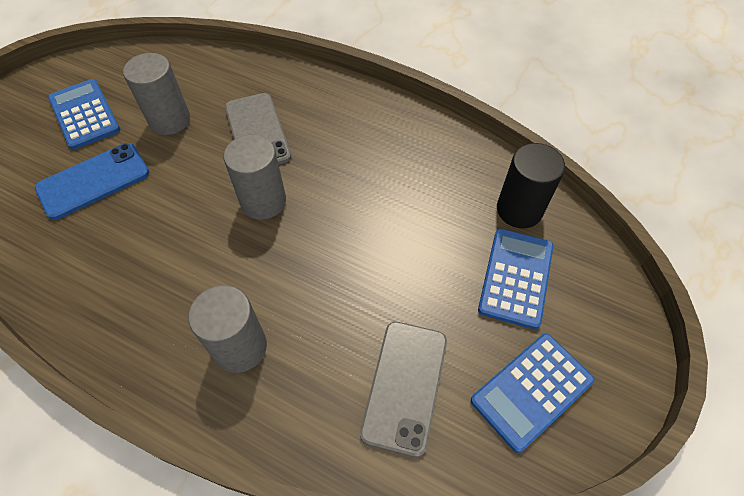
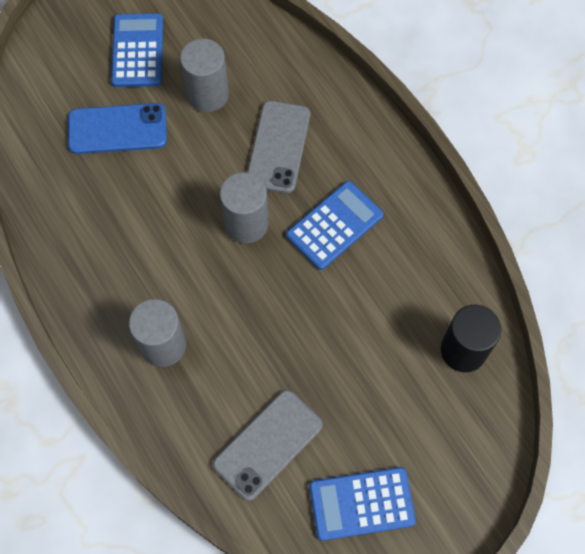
camera: 30 degrees right, 10 degrees up
(516, 278) = (415, 409): blue calculator -> blue calculator (334, 225)

